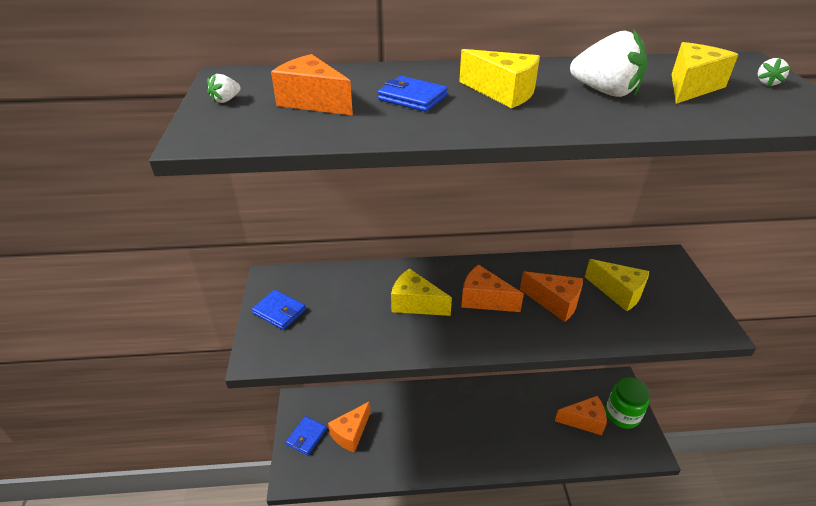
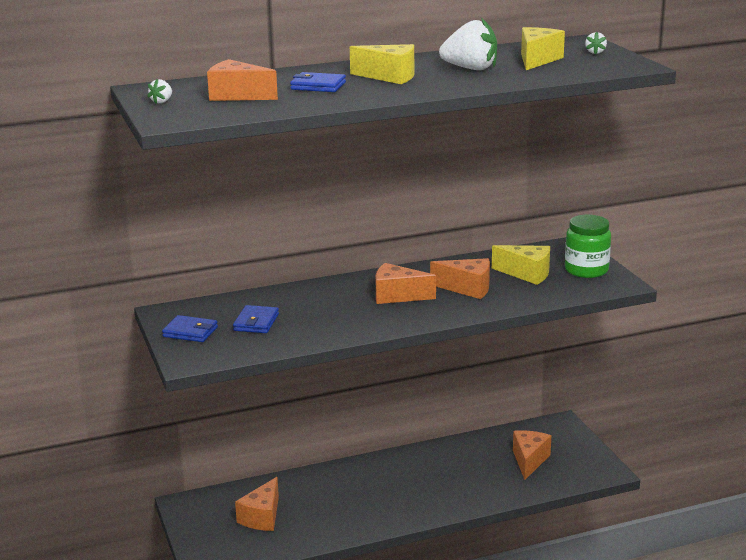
camera: 15 degrees left, 15 degrees down
(306, 437) = (209, 529): blue wallet -> blue wallet (256, 322)
(415, 304) = (329, 308): yellow cheese -> none
(584, 421) = (529, 461): orange cheese -> orange cheese turned 60 degrees counterclockwise
(622, 415) = (570, 449): green jar -> green jar (586, 270)

